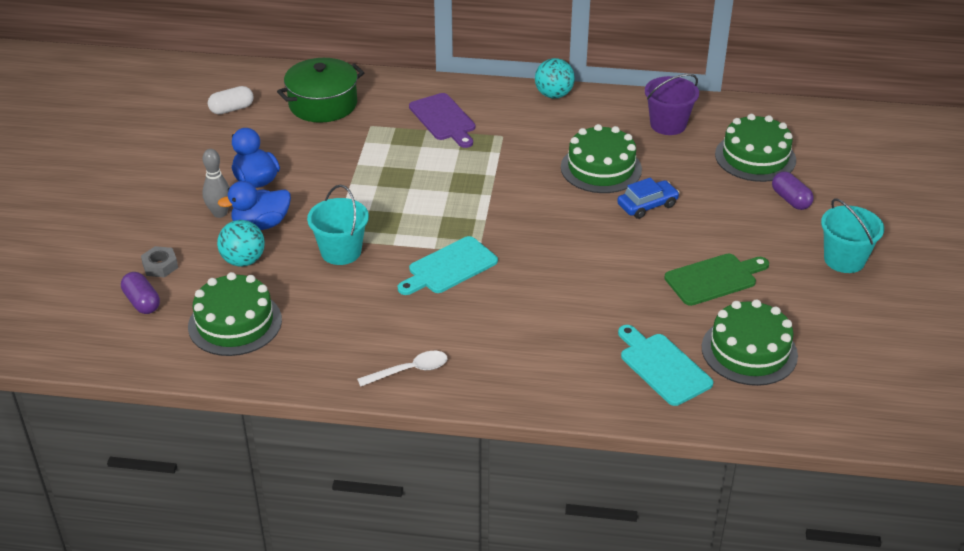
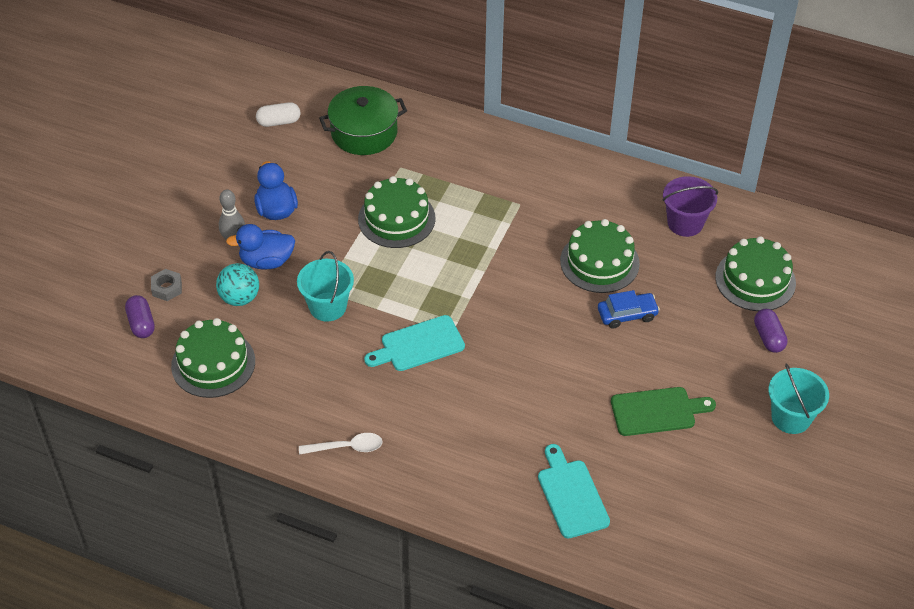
camera: 15 degrees right, 10 degrees up
(444, 119) = (471, 173): purple cutting board -> none
(553, 95) = (587, 164): turquoise ball -> none
(749, 351) = (657, 497): green cake -> green cake (396, 218)

